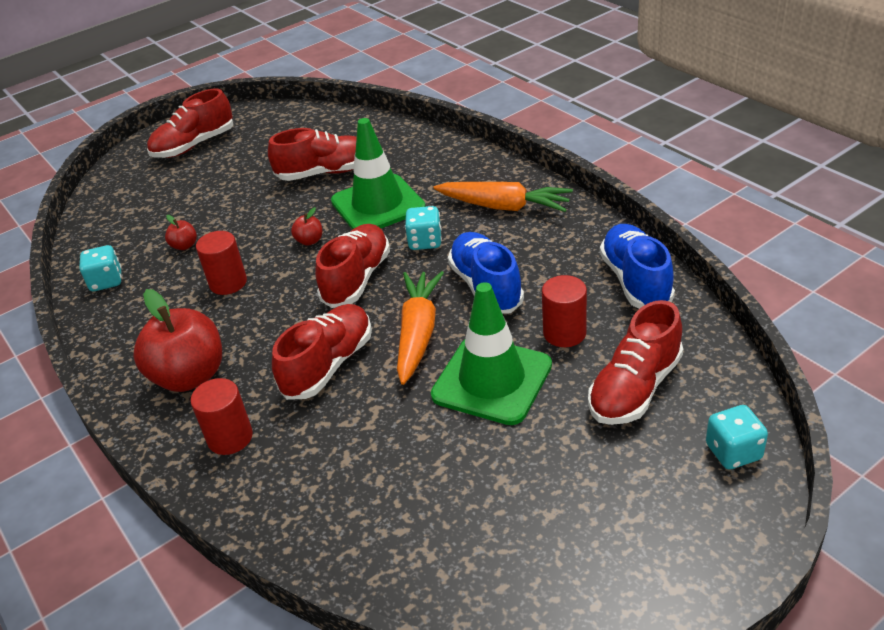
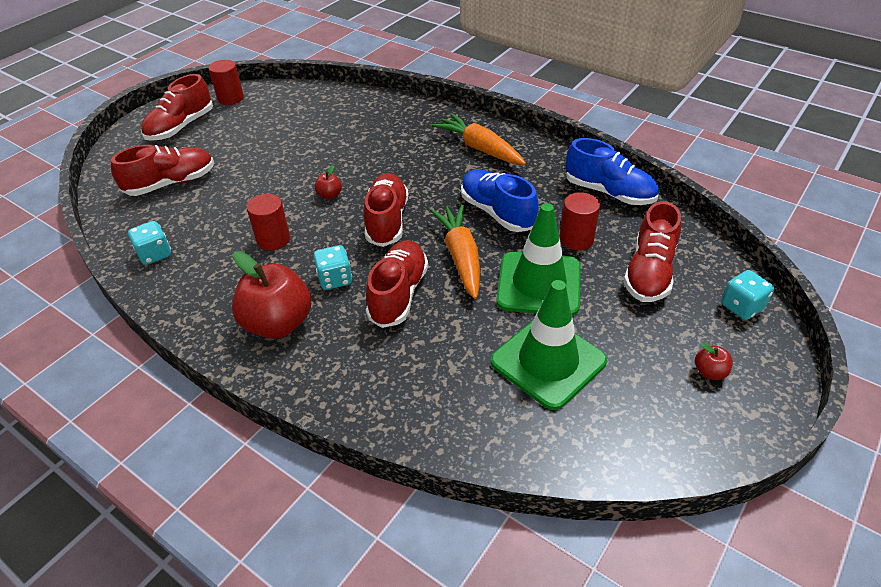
camera: 20 degrees left, 5 degrees up
(184, 246) = (216, 213): red apple -> red apple (709, 372)
(230, 438) = (342, 369): red cylinder -> red cylinder (231, 98)
(325, 173) = (315, 137): red shoe -> red shoe (171, 183)
(378, 205) = (374, 158): green traffic cone -> green traffic cone (548, 361)
(425, 242) = (429, 183): turquoise dice -> turquoise dice (335, 279)
(504, 207) = (480, 148): orange carrot -> orange carrot turned 135 degrees counterclockwise
(635, 281) = (609, 192): blue shoe -> blue shoe turned 150 degrees clockwise

